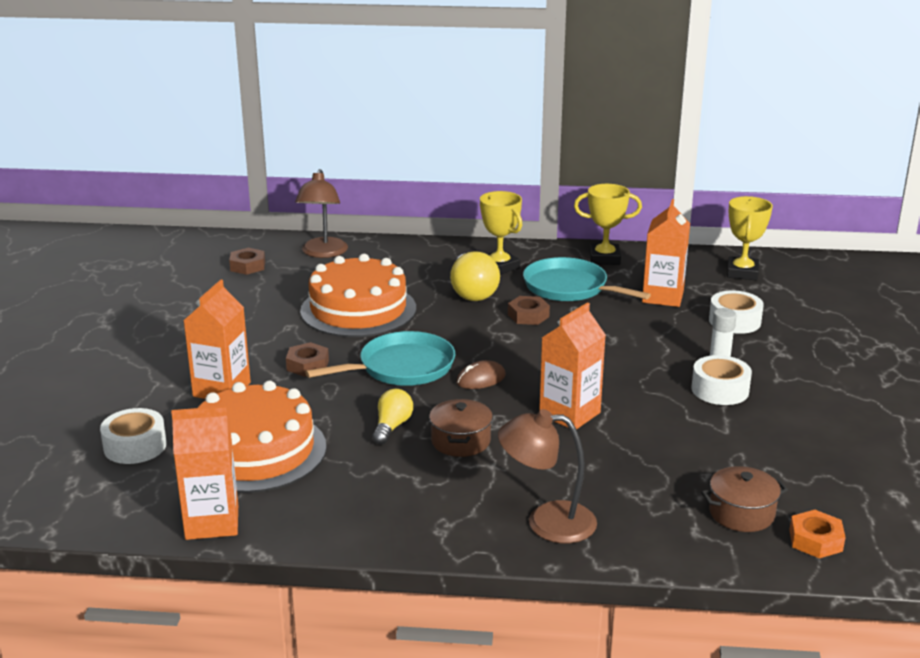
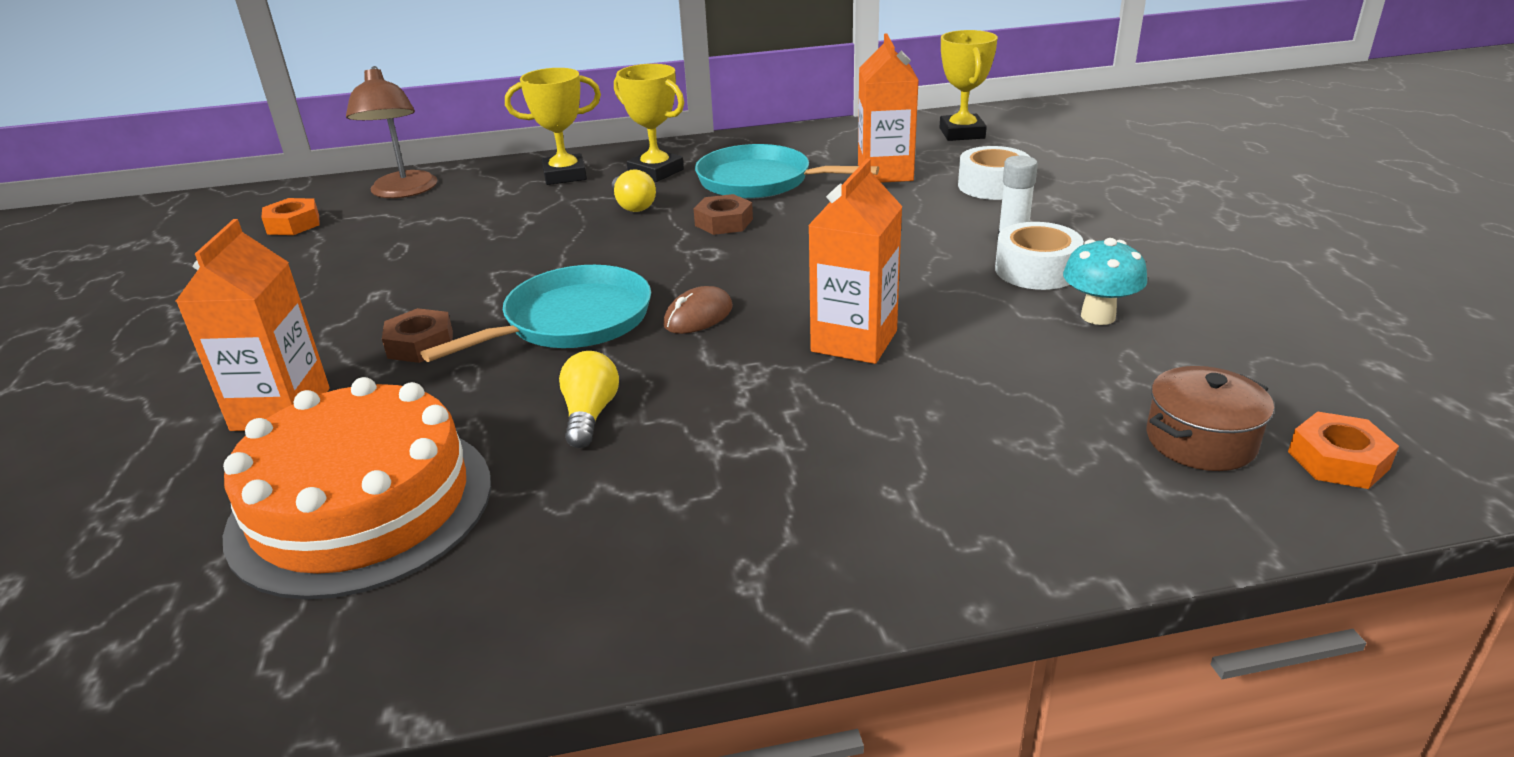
camera: 15 degrees left, 5 degrees up
(135, 446) = (125, 545): white tape -> none
(212, 522) = (301, 674): orange carton -> none
(247, 266) = (293, 224): brown nut -> orange nut
(358, 309) = (477, 253): orange cake -> none
(460, 441) = (711, 416): brown pot -> none
(472, 291) = (633, 205): yellow light bulb -> yellow light bulb, size x0.60
(547, 522) = (919, 525): brown lamp -> none
(604, 258) = (786, 143): yellow trophy -> yellow trophy (565, 175)
(737, 428) = (1098, 316): none -> turquoise mushroom

